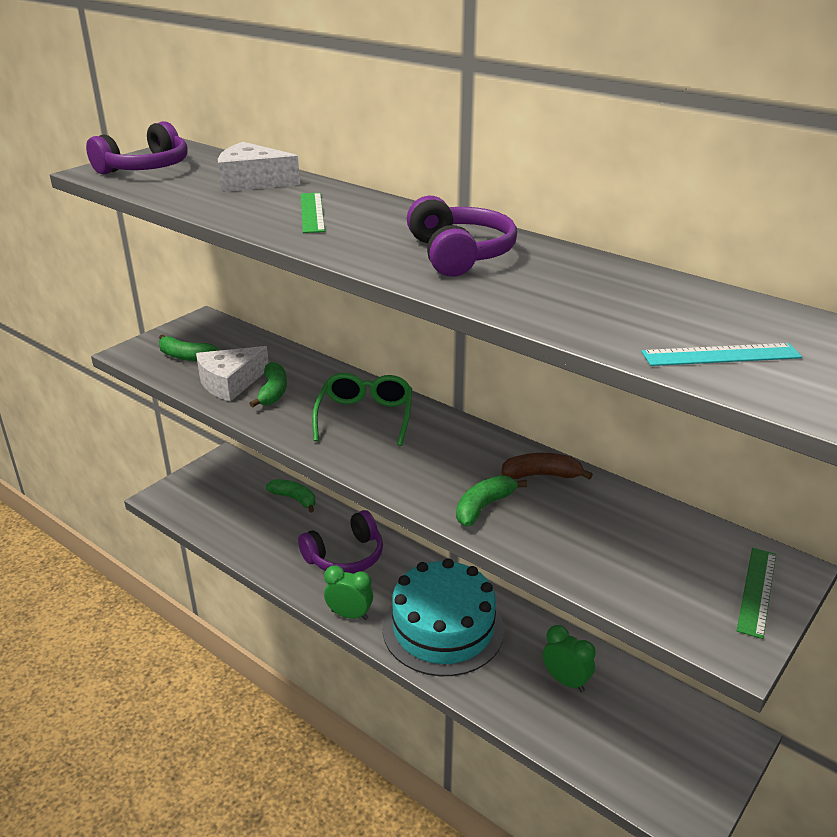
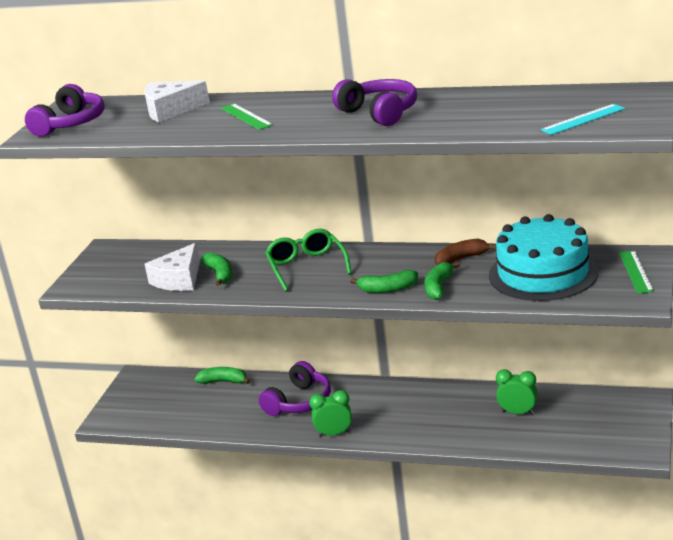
camera: 20 degrees left, 5 degrees down
(186, 356) = (121, 275): green banana -> green banana (387, 289)
(443, 628) = (410, 416): turquoise cake -> turquoise cake (543, 273)

